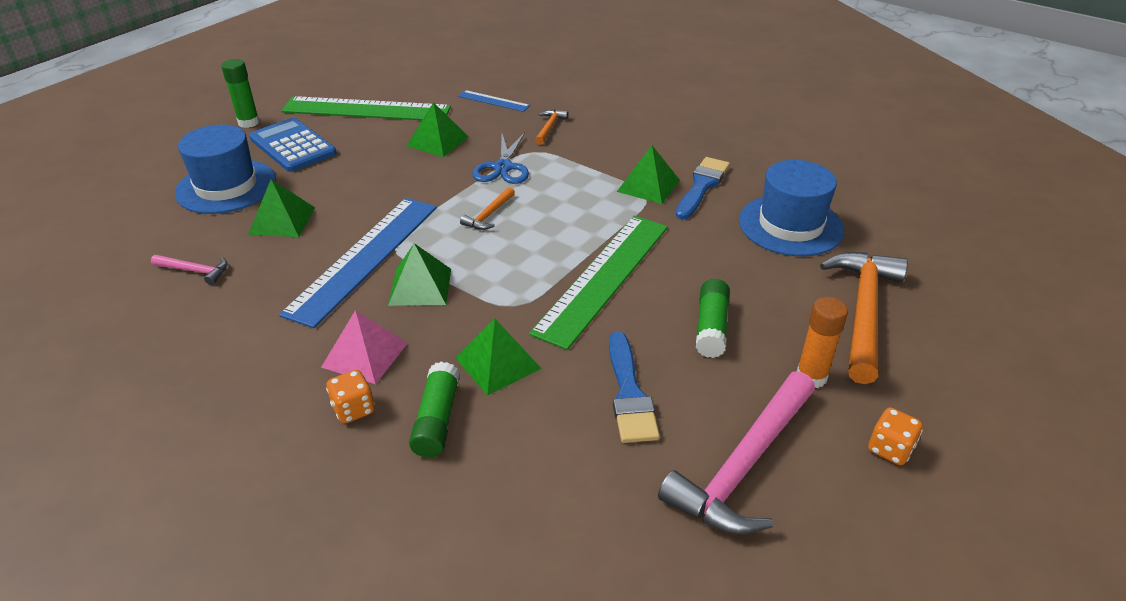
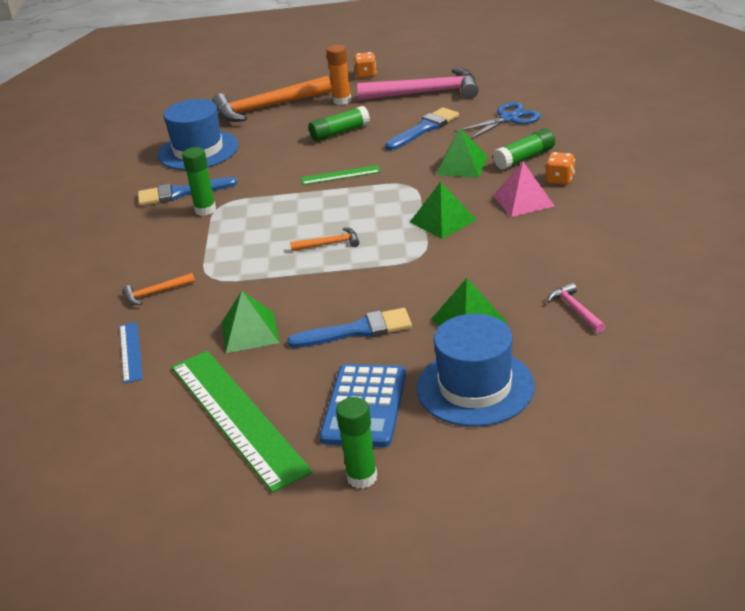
camera: 125 degrees left, 5 degrees down
(361, 176) = (358, 330): none -> blue brush
(364, 258) = (450, 257): blue ruler -> none
(503, 167) = (254, 276): blue scissors -> blue scissors (509, 119)
(603, 277) = (340, 175): green ruler -> green ruler, size x0.46
(648, 185) = (205, 210): green pyramid -> green glue stick

